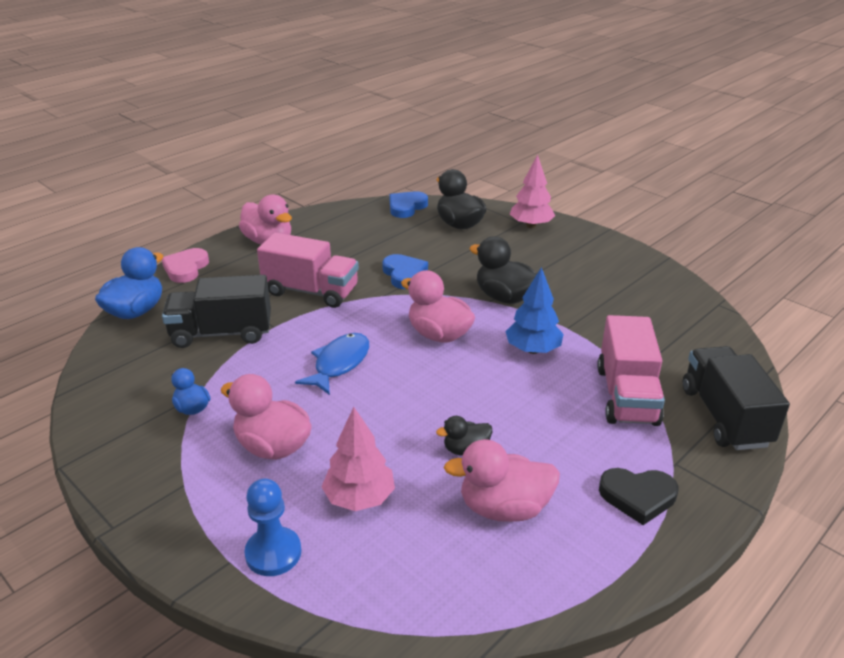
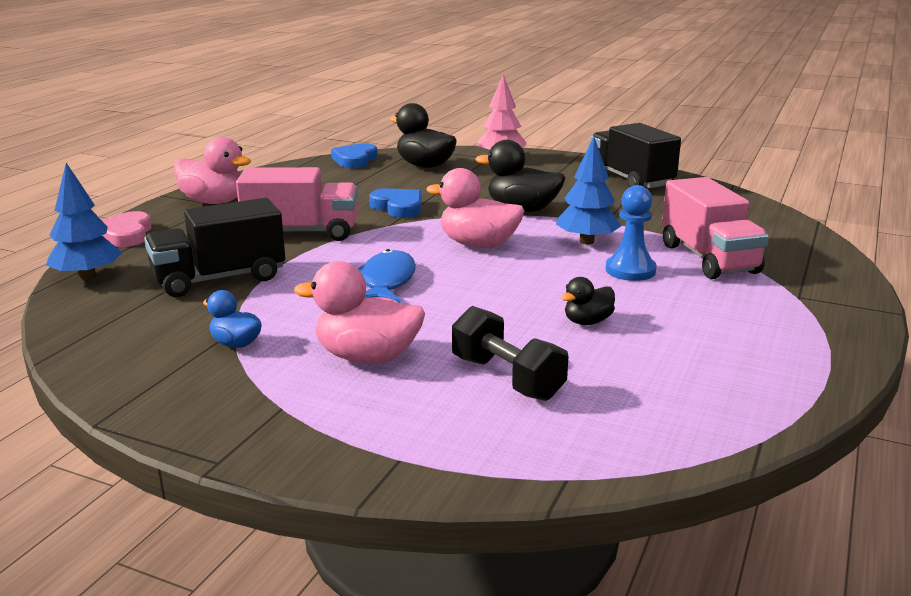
camera: 20 degrees left, 10 degrees down
(136, 311) = (87, 277): blue duck -> blue tree
(273, 553) = (447, 441): blue pawn -> blue pawn (630, 270)
(359, 498) = (507, 378): pink tree -> black dumbbell
(504, 508) = (668, 356): pink duck -> none
(637, 496) = (787, 324): black heart -> none
(724, 416) = (810, 258): black truck -> black truck (630, 179)

